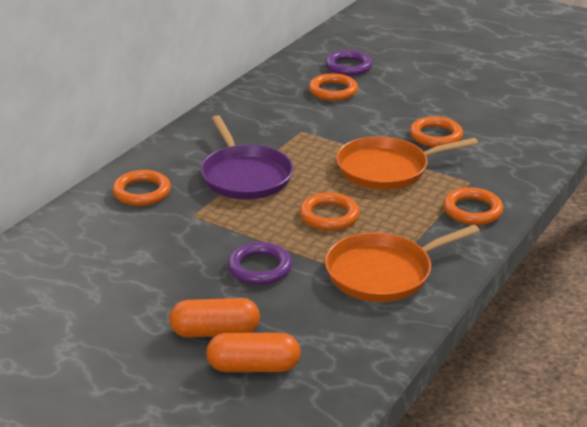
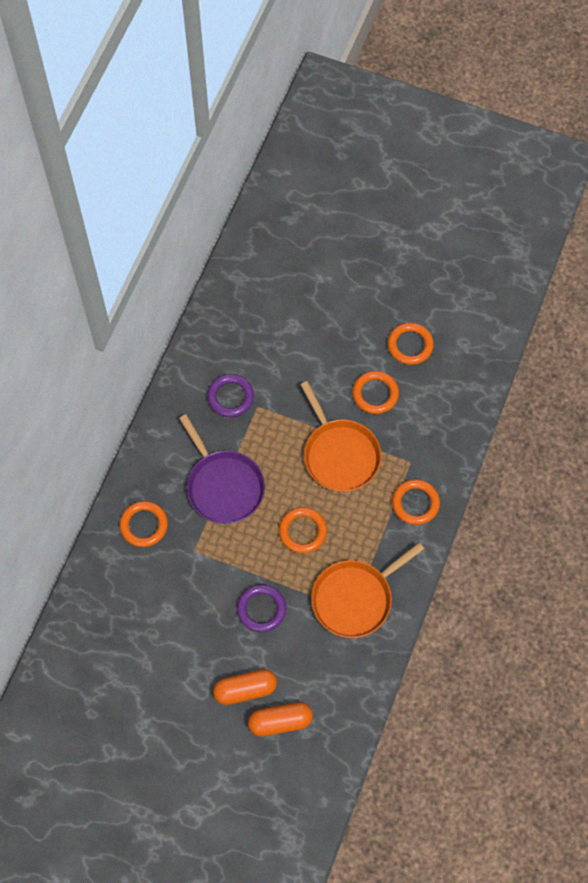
camera: 10 degrees left, 35 degrees up
(333, 91) = (274, 331): orange ring -> orange ring (410, 345)
(348, 66) = (281, 282): purple ring -> purple ring (230, 397)
(387, 169) = (340, 454): orange pan -> orange pan turned 90 degrees counterclockwise

